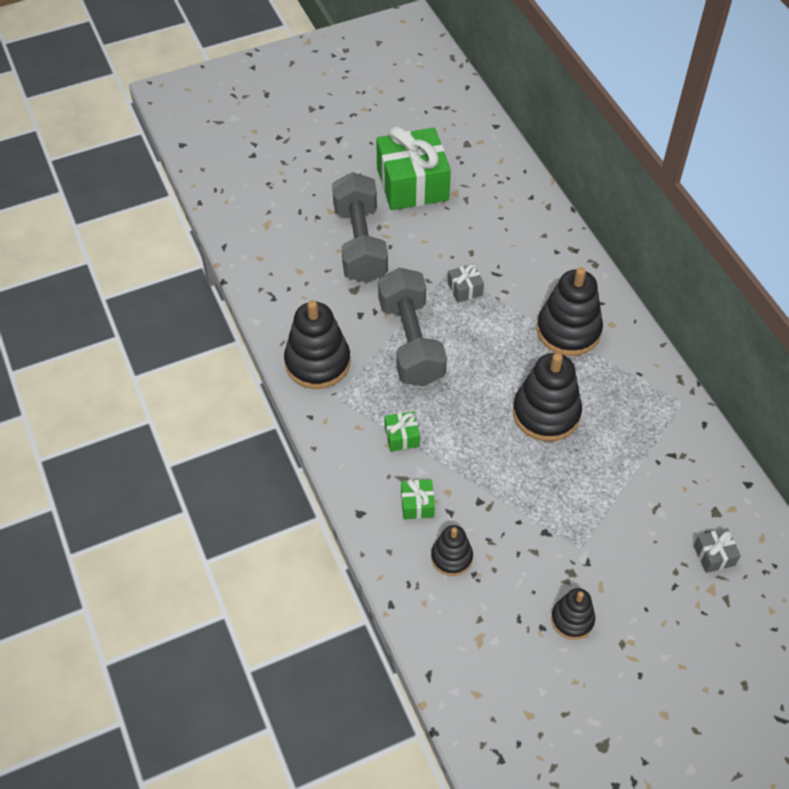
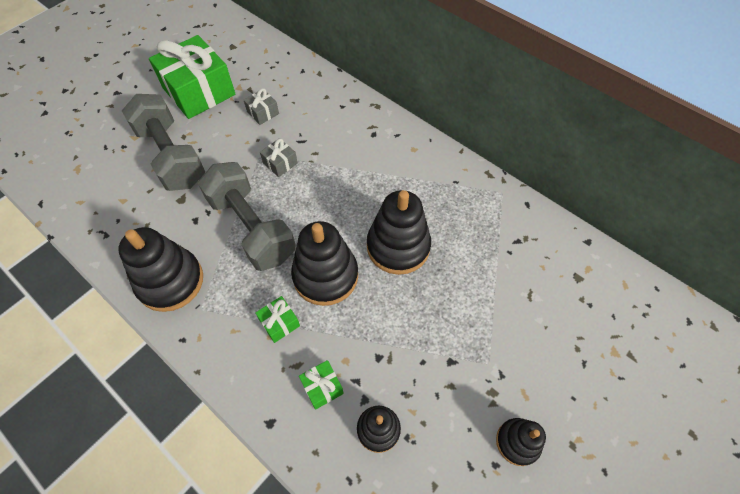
camera: 25 degrees left, 5 degrees up
(568, 330) = (382, 167): black stacking toy -> black stacking toy (325, 276)
(714, 555) = (598, 318): grey gift -> grey gift (263, 113)

